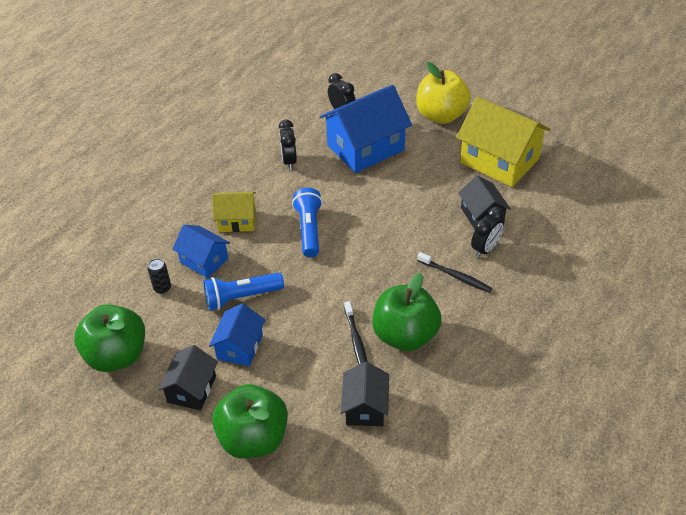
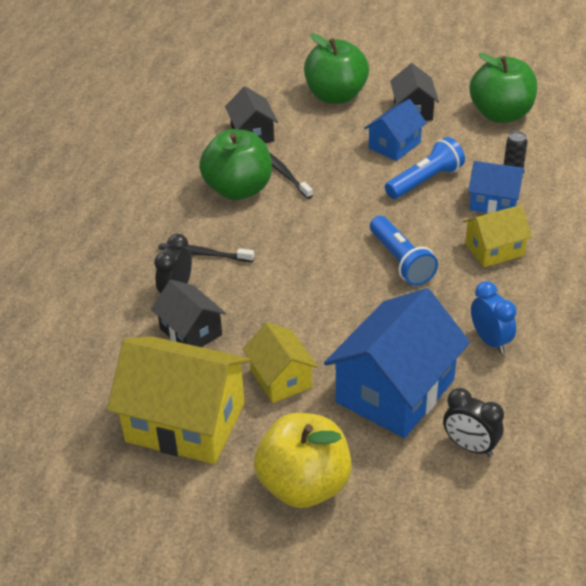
camera: 160 degrees right, 5 degrees down
(240, 347) = (394, 145): blue house -> blue house turned 45 degrees clockwise
(289, 161) = (490, 341): black clock -> blue clock
(431, 171) = (281, 378): none -> yellow house

